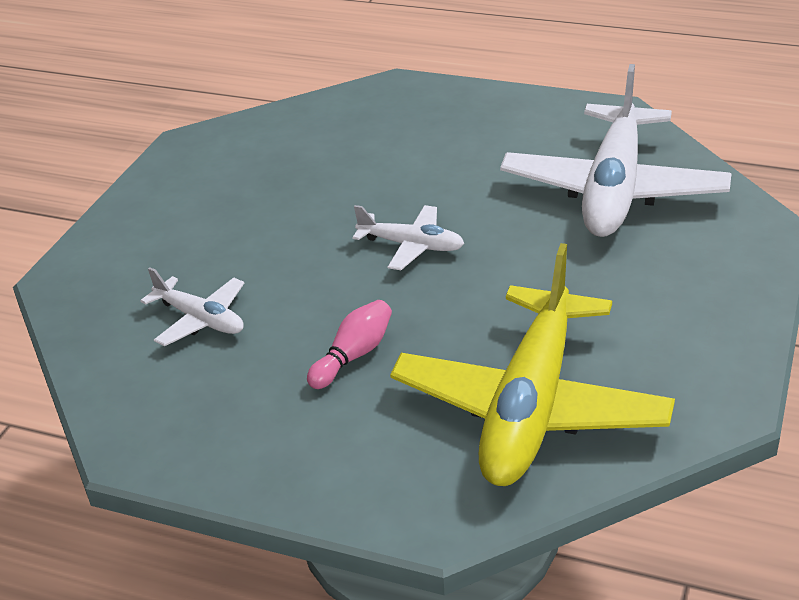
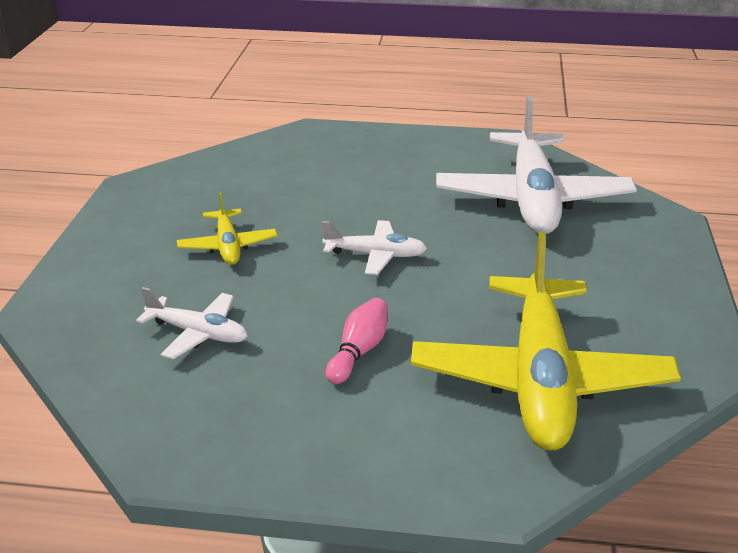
camera: 15 degrees left, 5 degrees down
(261, 222) = (228, 246): none -> yellow plane

